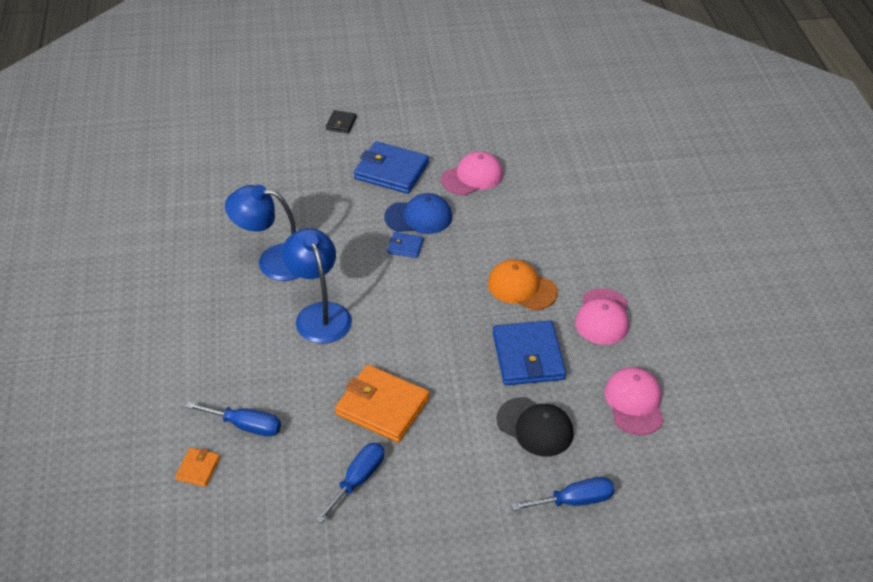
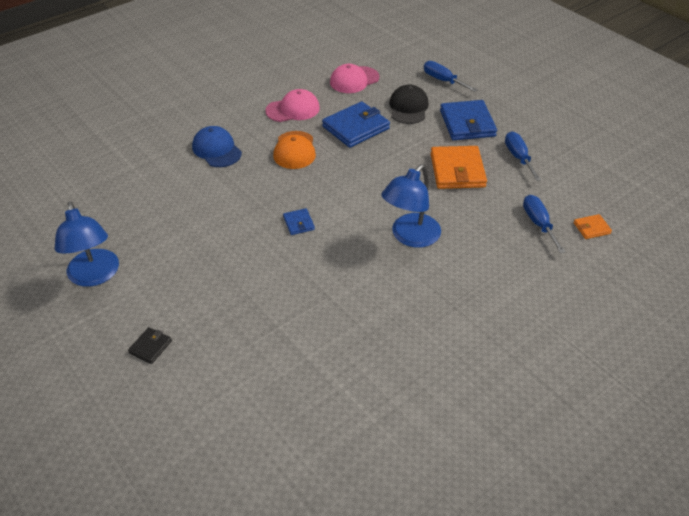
camera: 120 degrees left, 0 degrees up
(273, 261) = (380, 293): blue lamp -> blue lamp (95, 276)
(341, 123) = (150, 347): black wallet -> black wallet turned 45 degrees counterclockwise
(358, 480) = (518, 157): blue screwdriver -> blue screwdriver turned 75 degrees clockwise
(391, 171) = (206, 274): blue wallet -> blue wallet (467, 123)
(419, 217) = (257, 230): blue cap -> blue cap (217, 150)
(472, 177) = (181, 220): pink cap -> none

